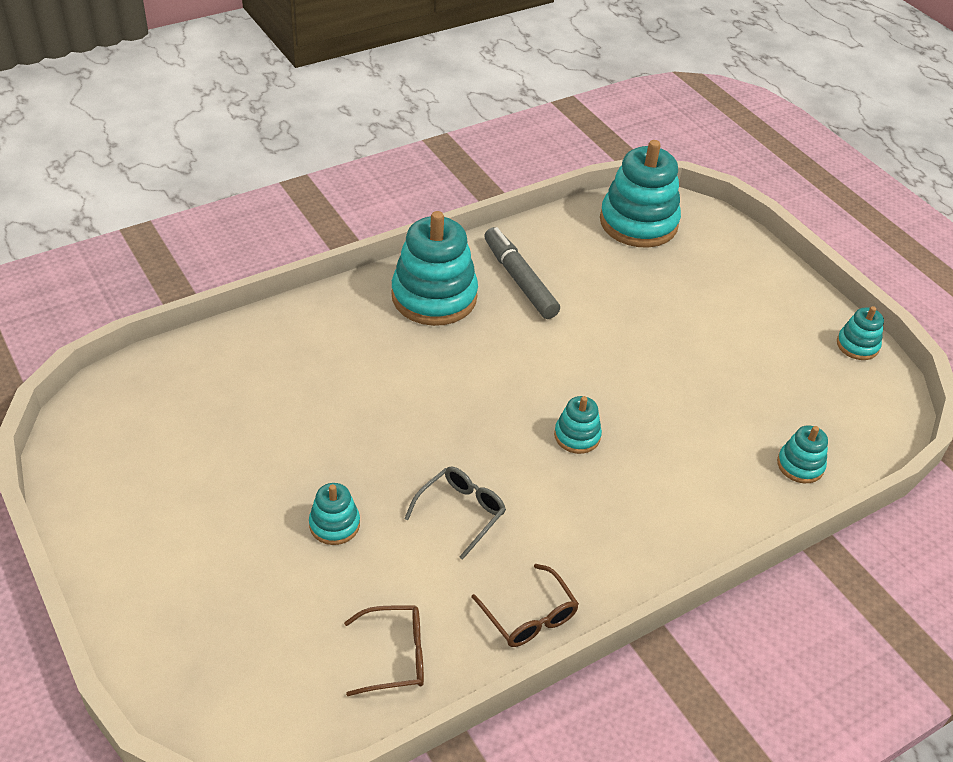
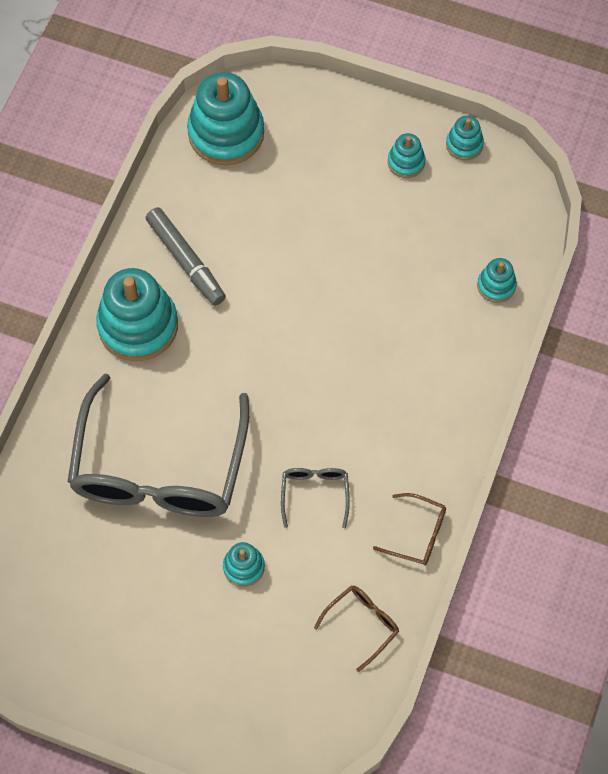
camera: 35 degrees left, 20 degrees up
(343, 401) = (159, 468): none -> grey glasses
(519, 280) = (186, 261): grey marker -> grey marker turned 150 degrees counterclockwise
(577, 436) = (339, 373): turquoise stacking toy -> turquoise stacking toy (406, 162)

